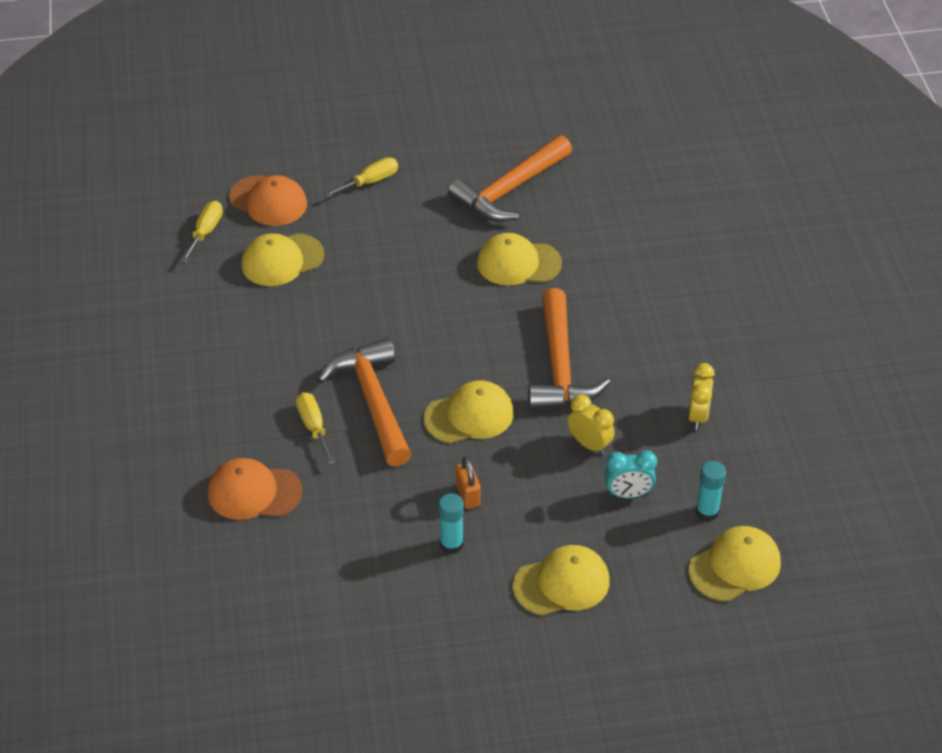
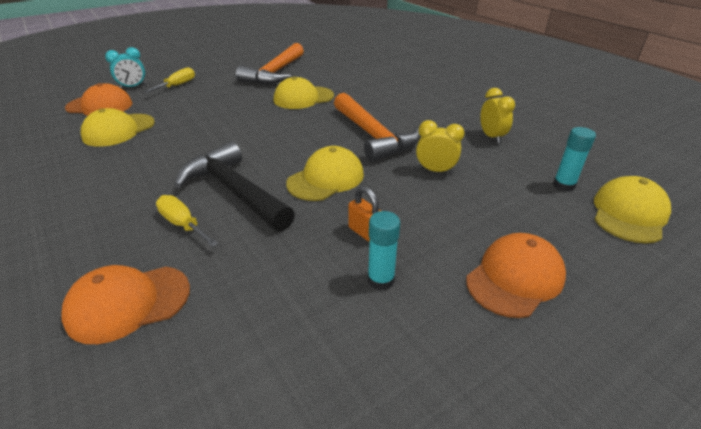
camera: 25 degrees left, 10 degrees down
(205, 232) = (46, 129): yellow screwdriver -> none
(372, 401) = (234, 191): orange hammer -> black hammer
(562, 583) = (515, 278): yellow cap -> orange cap
(628, 494) = (496, 192): turquoise clock -> turquoise clock (133, 87)

